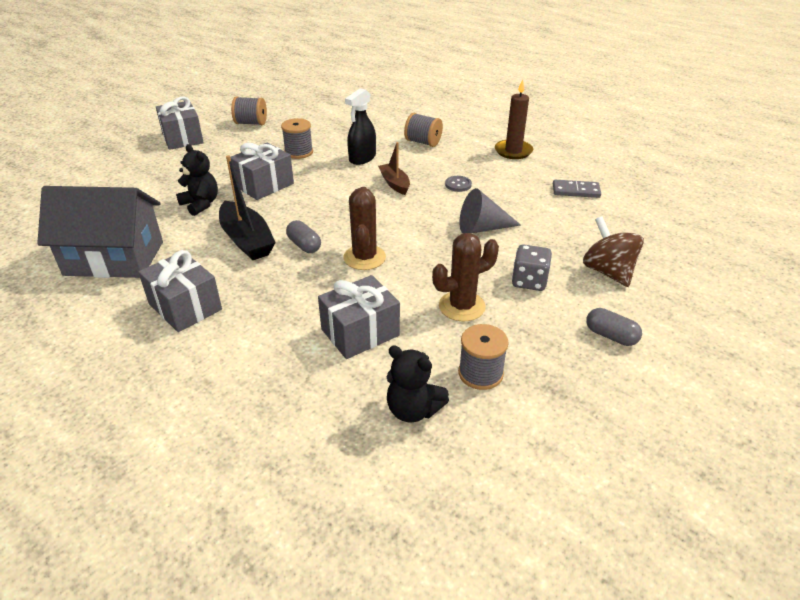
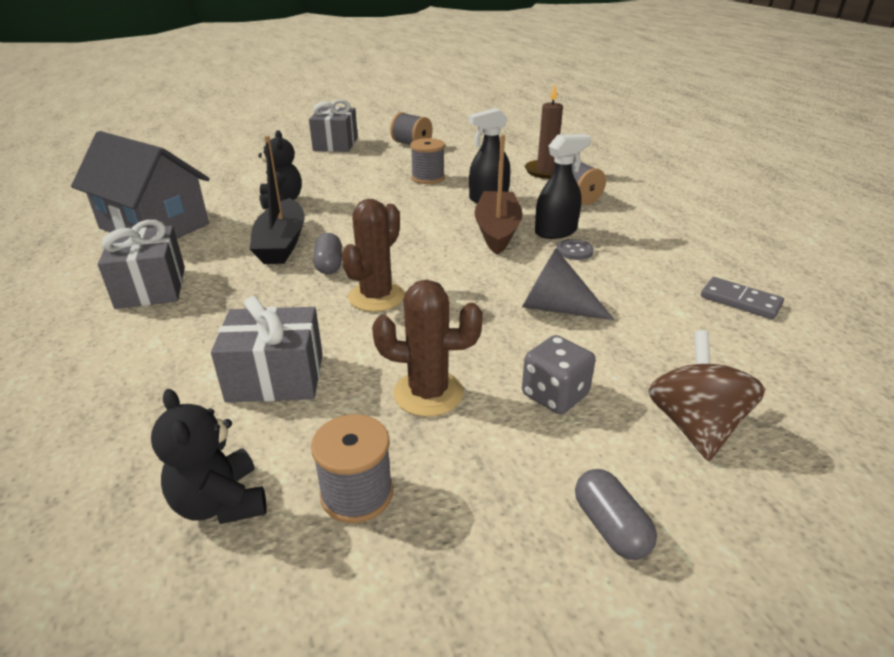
camera: 30 degrees right, 5 degrees down
(264, 185) = (359, 199): grey gift -> none
(394, 184) = (497, 231): brown boat -> brown boat, size x1.62
(433, 173) = (556, 232): none -> black spray bottle
(513, 151) = (688, 232): brown candle -> brown candle (546, 171)

